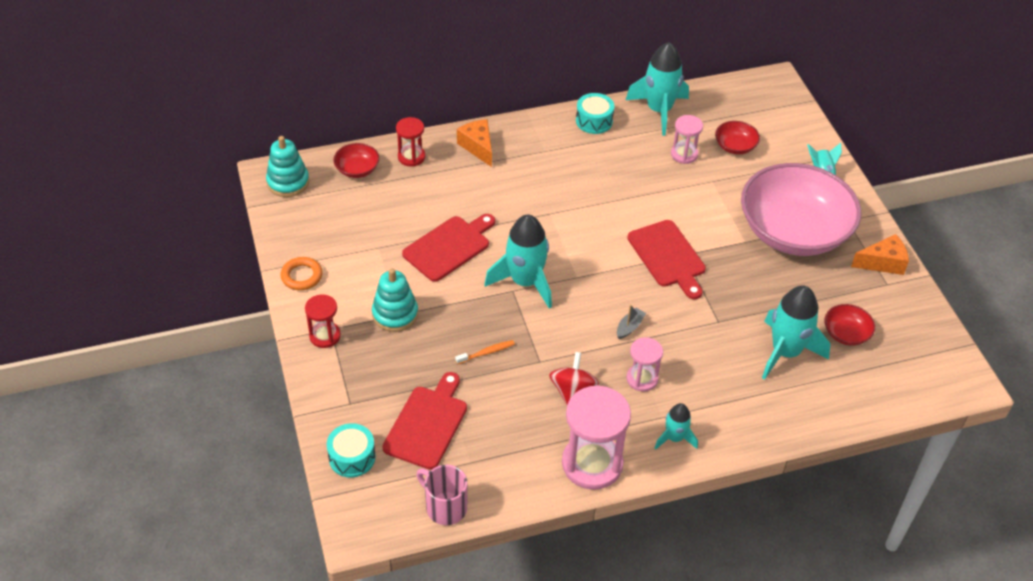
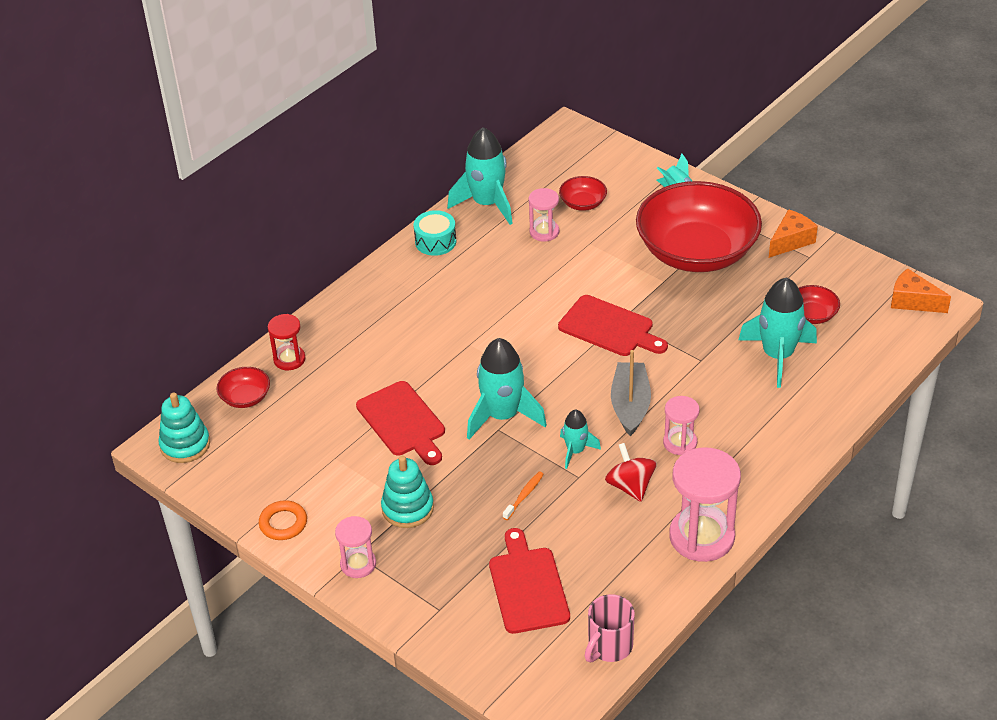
camera: 30 degrees left, 5 degrees down
(325, 336) = (358, 564): red hourglass -> pink hourglass
(352, 457) = (485, 654): turquoise drum -> none
(445, 507) = (609, 646): pink mug -> pink mug turned 60 degrees counterclockwise
(449, 247) = (403, 422): red cutting board -> red cutting board turned 135 degrees clockwise
(478, 147) = (346, 318): orange cheese -> orange cheese (912, 301)
(629, 327) = (630, 405): grey boat -> grey boat, size x2.05
(674, 438) = (750, 476): turquoise rocket -> turquoise rocket (575, 451)
(793, 231) = (696, 252): pink bowl -> red bowl

